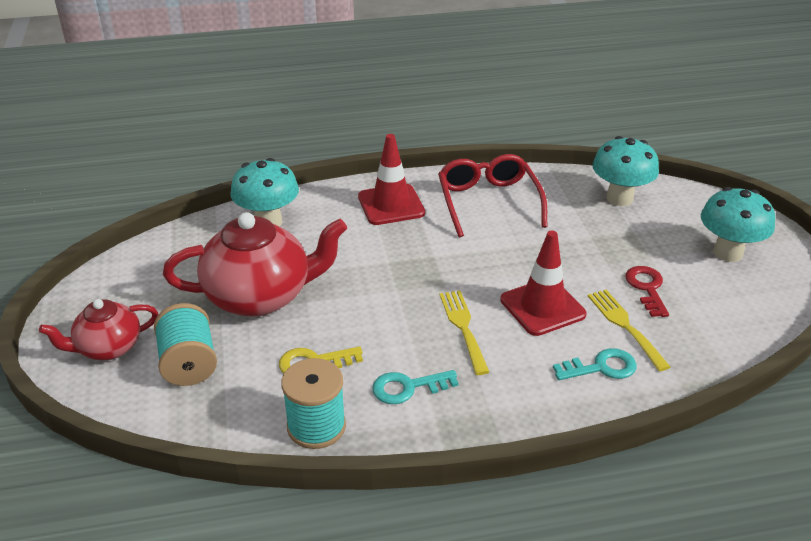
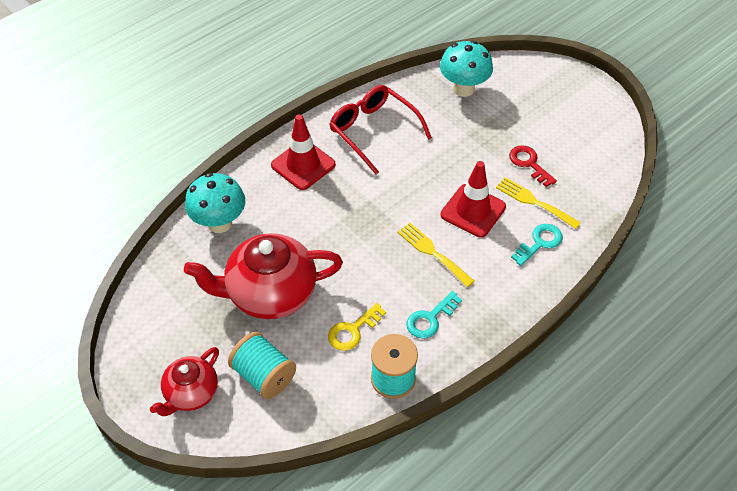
camera: 30 degrees left, 15 degrees up
(261, 296) = (270, 293): red teapot -> red teapot turned 150 degrees counterclockwise
(728, 253) = (561, 109): turquoise mushroom -> none

